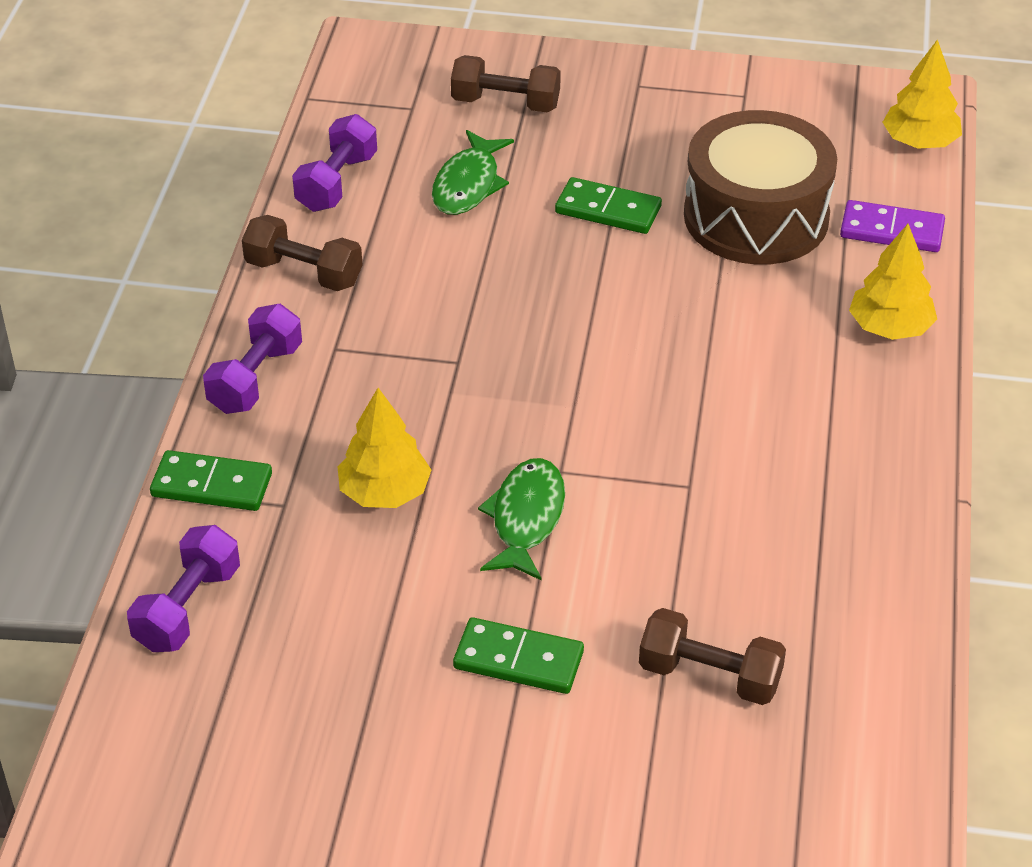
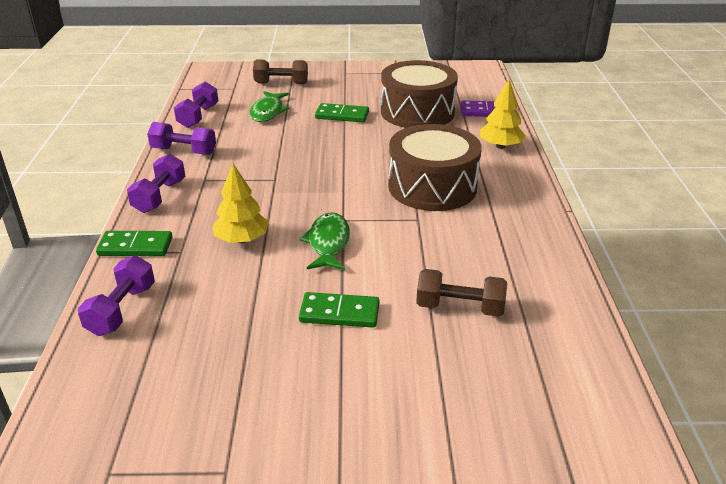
camera: 10 degrees left, 10 degrees down
(304, 273) = (184, 151): brown dumbbell -> purple dumbbell
(734, 414) = (432, 187): none -> brown drum
(919, 142) = (486, 81): yellow tree -> none

